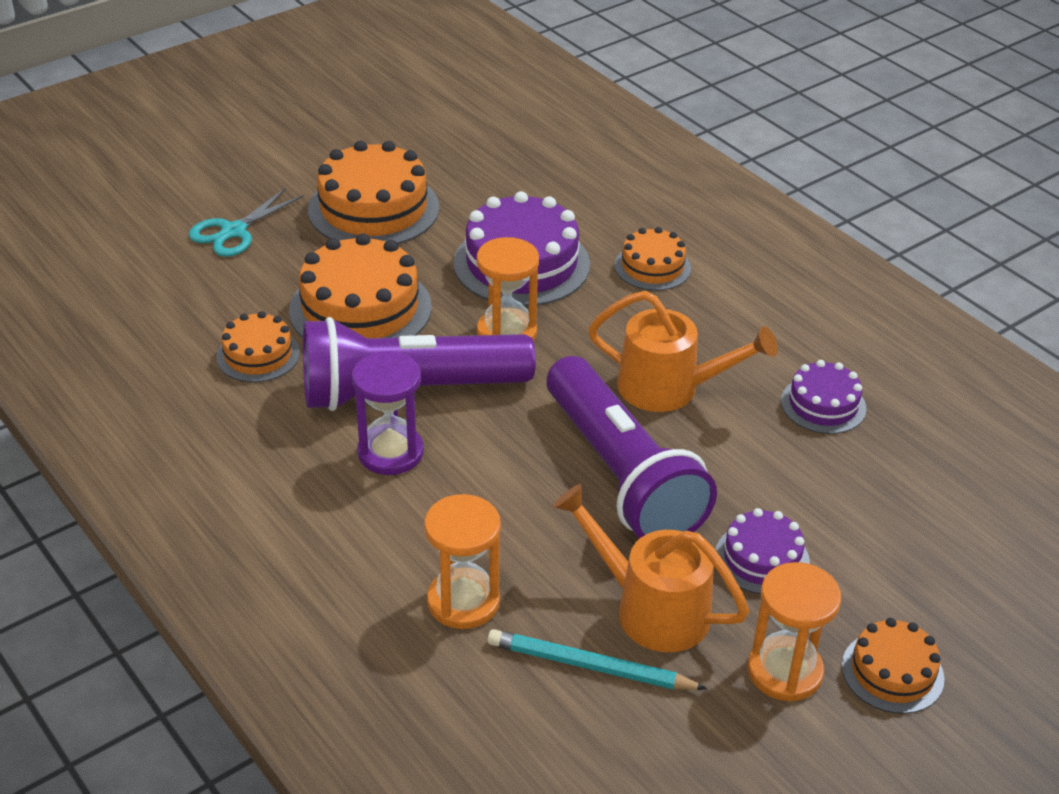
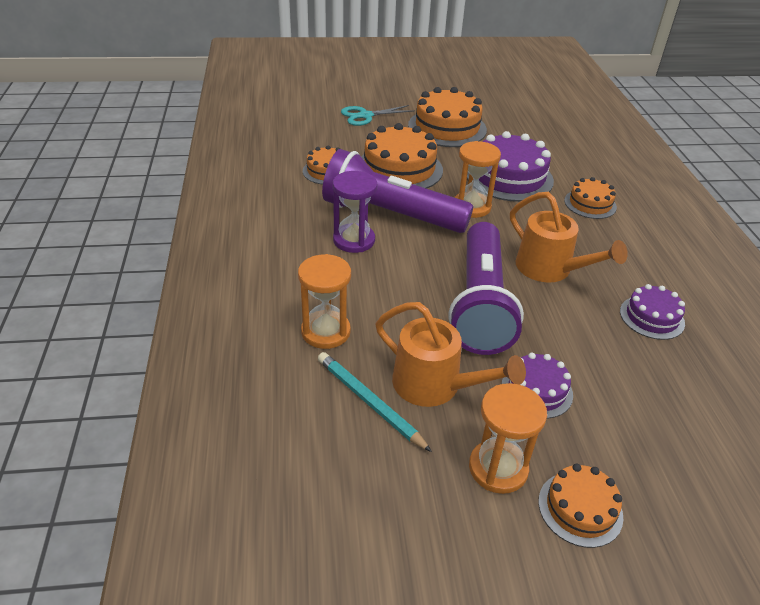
camera: 30 degrees right, 0 degrees up
(649, 608) = (436, 386): orange watering can -> orange watering can turned 150 degrees clockwise

